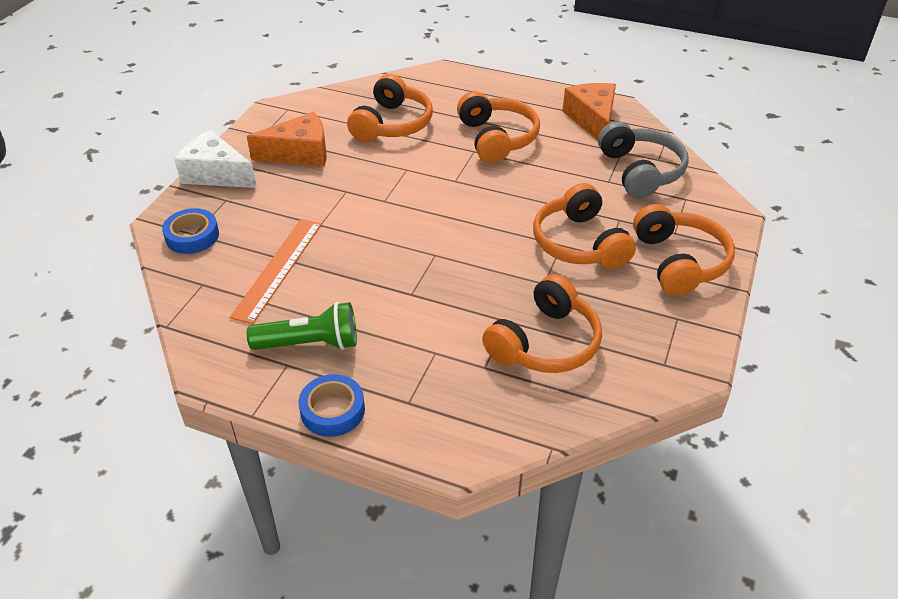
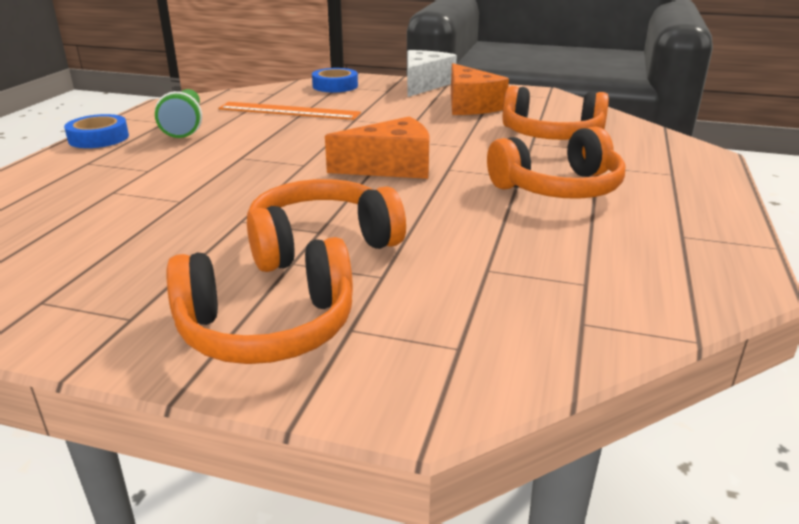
camera: 85 degrees right, 15 degrees down
(545, 343) = (130, 221): orange headphones -> none
(592, 120) = (669, 258): orange cheese -> orange cheese (391, 167)
(640, 171) = (529, 300): grey headphones -> none

